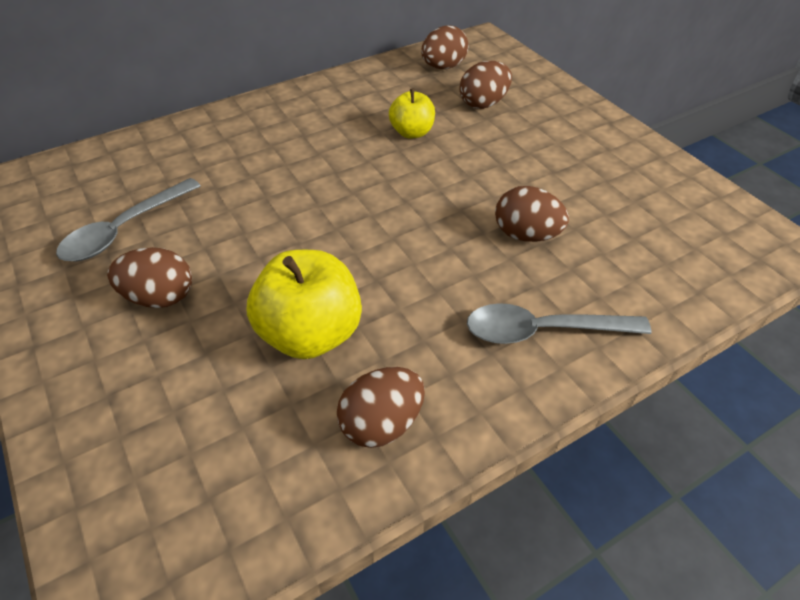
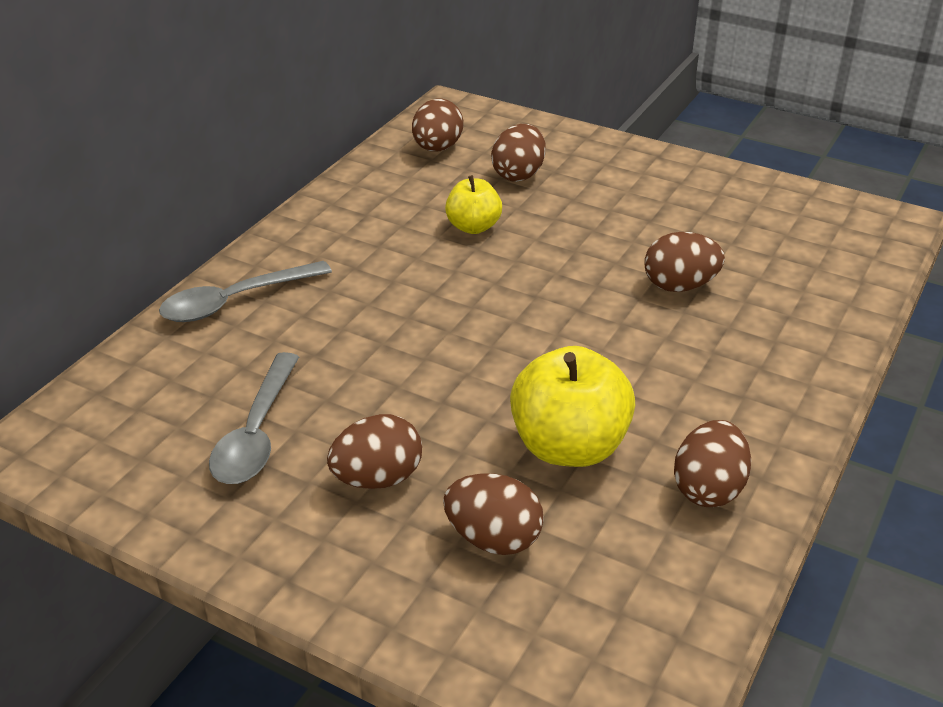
camera: 30 degrees left, 10 degrees down
(184, 384) = (493, 539): none -> brown egg
(543, 331) = (769, 361): grey spoon -> grey spoon (235, 301)

